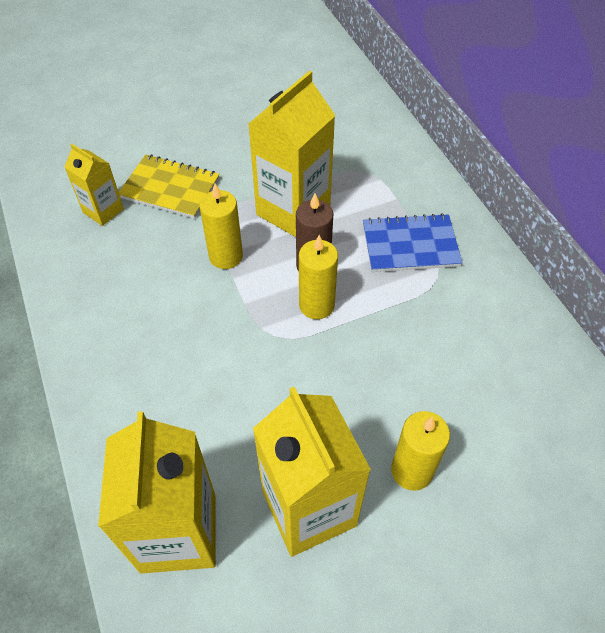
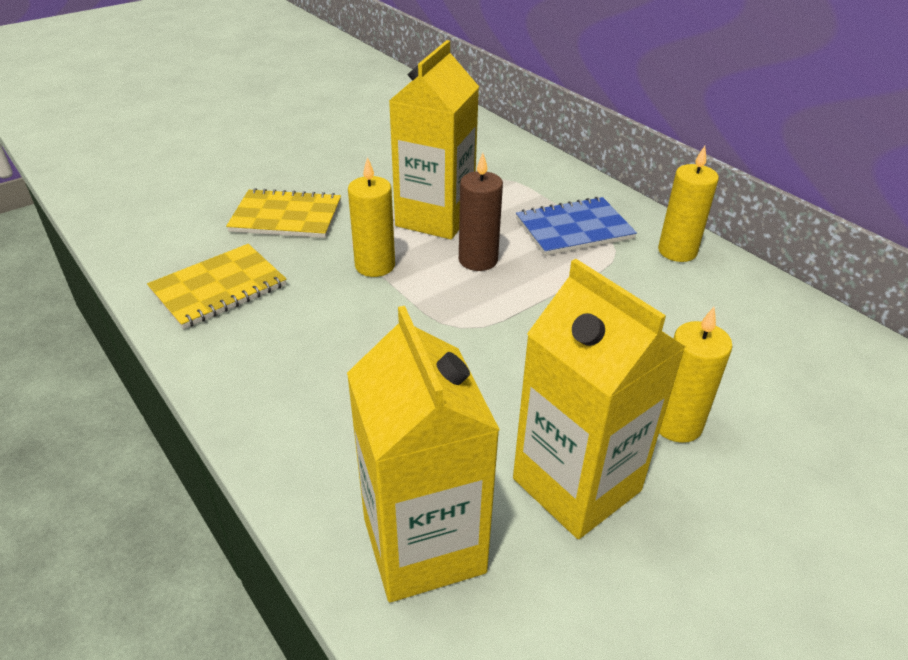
camera: 15 degrees left, 15 degrees down
(97, 257) = (218, 288): none -> yellow notebook
(103, 211) = (212, 246): yellow carton -> none
(316, 305) = (497, 293): yellow candle -> yellow candle (677, 251)

